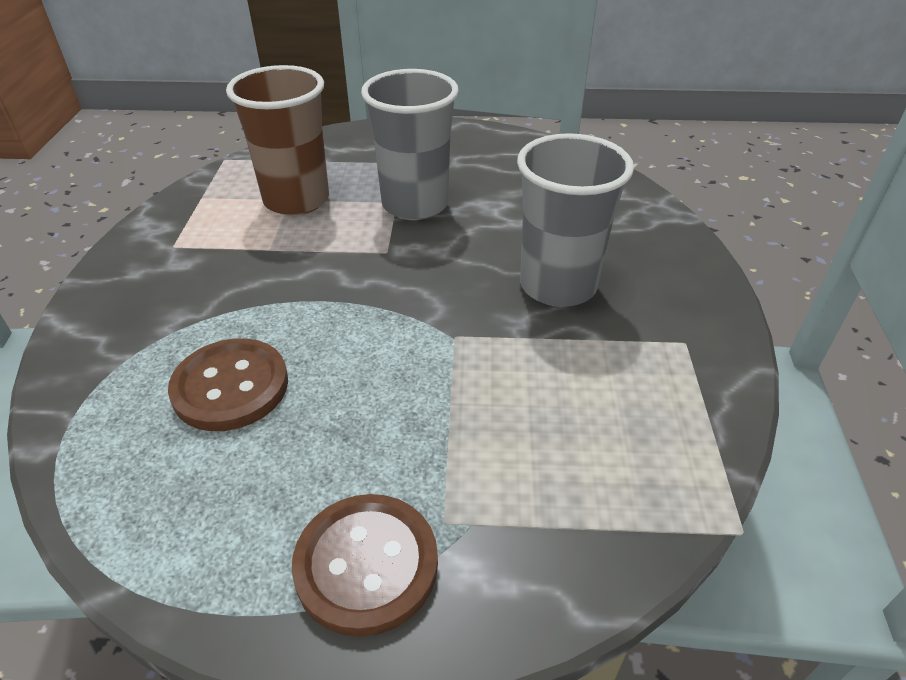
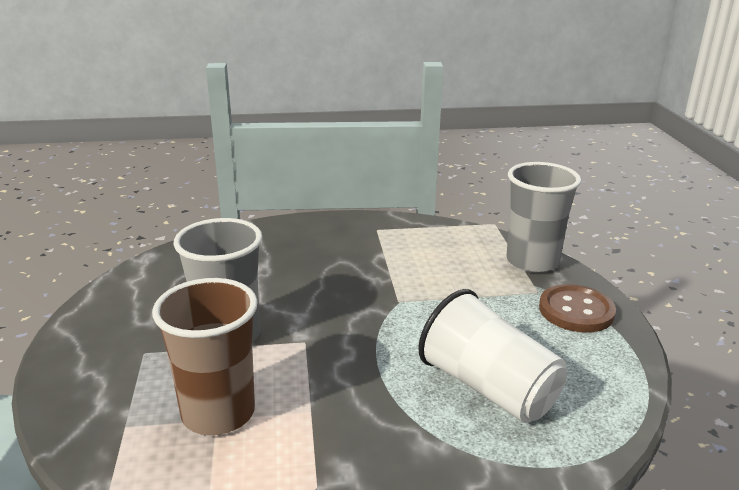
camera: 100 degrees left, 15 degrees down
(230, 387) = (489, 388): brown button -> white cup
(558, 286) = (334, 266): grey cup -> grey cup (532, 261)

